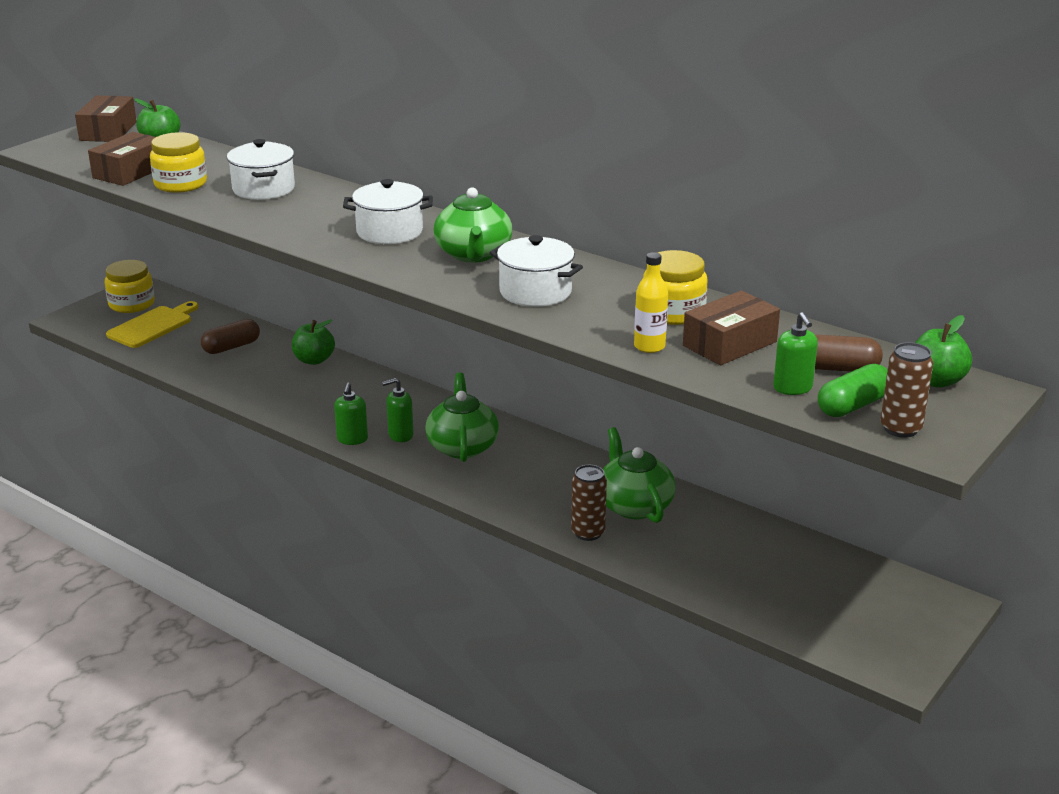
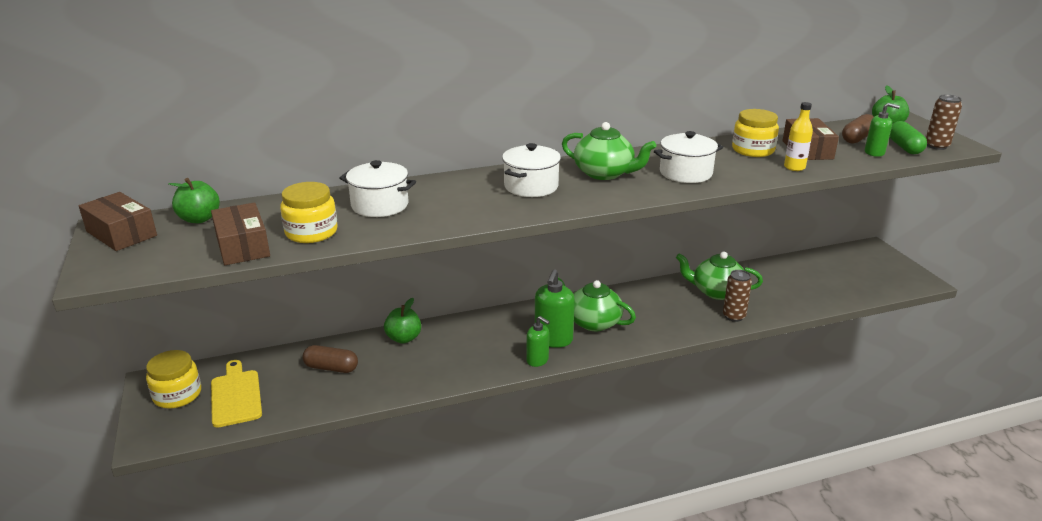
camera: 55 degrees left, 0 degrees up
(231, 347) = (331, 368): brown capsule -> brown capsule turned 75 degrees counterclockwise
(400, 435) = (553, 339): green soap dispenser -> green soap dispenser, size x1.59

